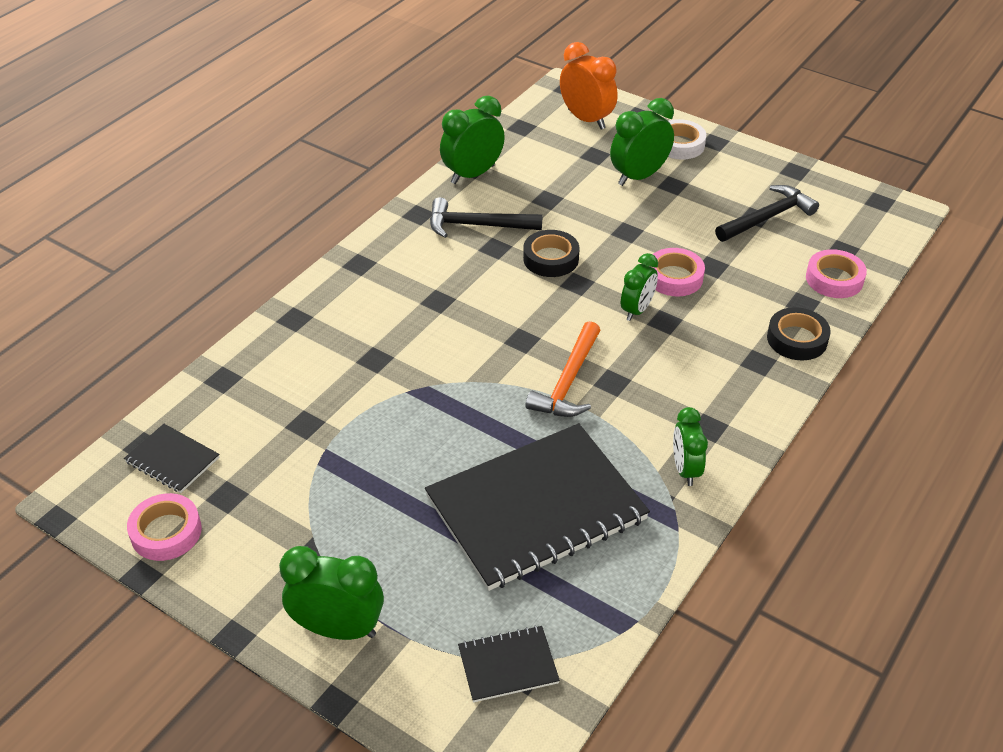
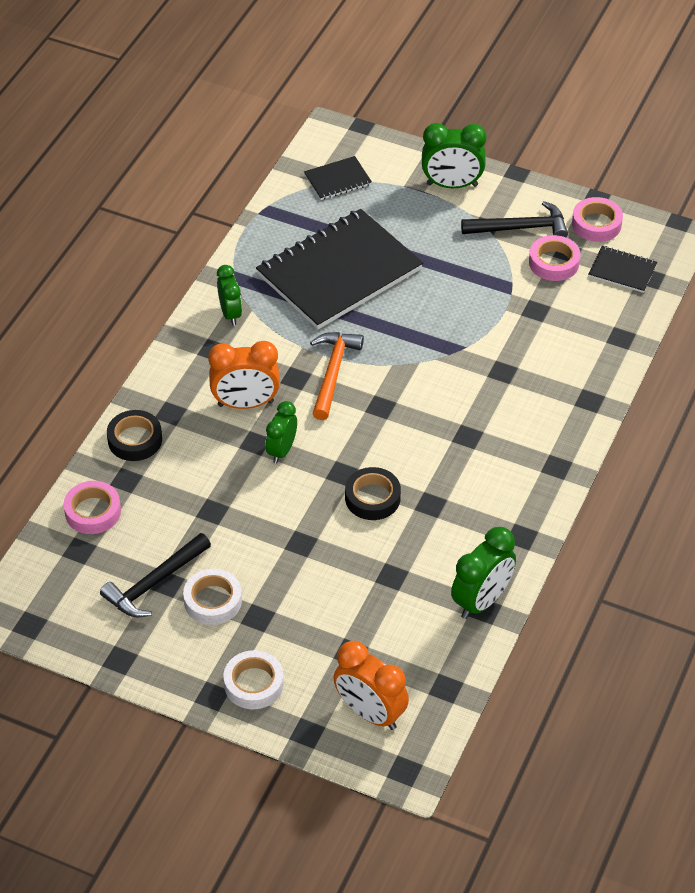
camera: 170 degrees right, 5 degrees up
(477, 225) = (456, 530): black hammer -> black hammer (520, 228)
(639, 176) = (296, 624): green clock -> none
(672, 361) = (245, 404): none -> orange clock
(674, 277) = (249, 492): pink tape -> pink tape (554, 262)
(713, 199) = (213, 601): none -> white tape

